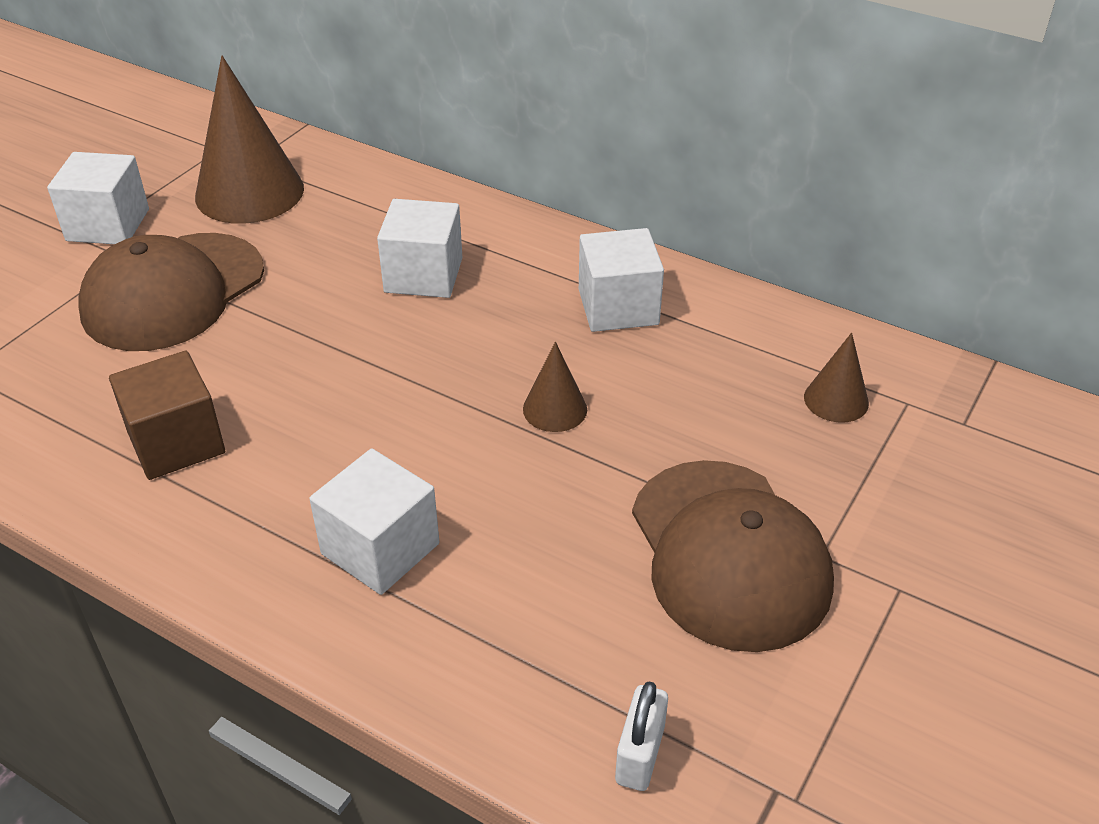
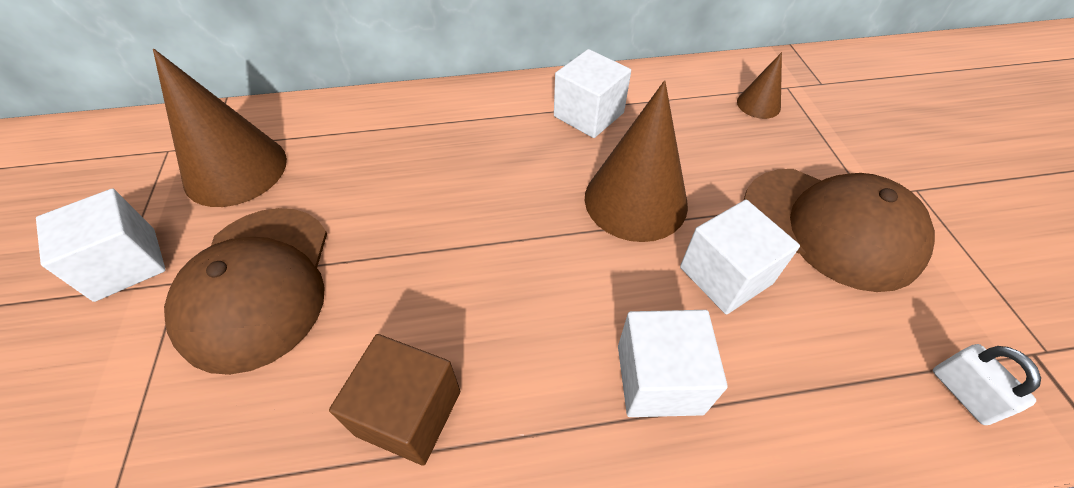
camera: 40 degrees left, 10 degrees up
(423, 275) = (445, 160): white cube -> white cube (725, 275)
(555, 409) = (635, 200): brown cone -> brown cone, size x2.05

